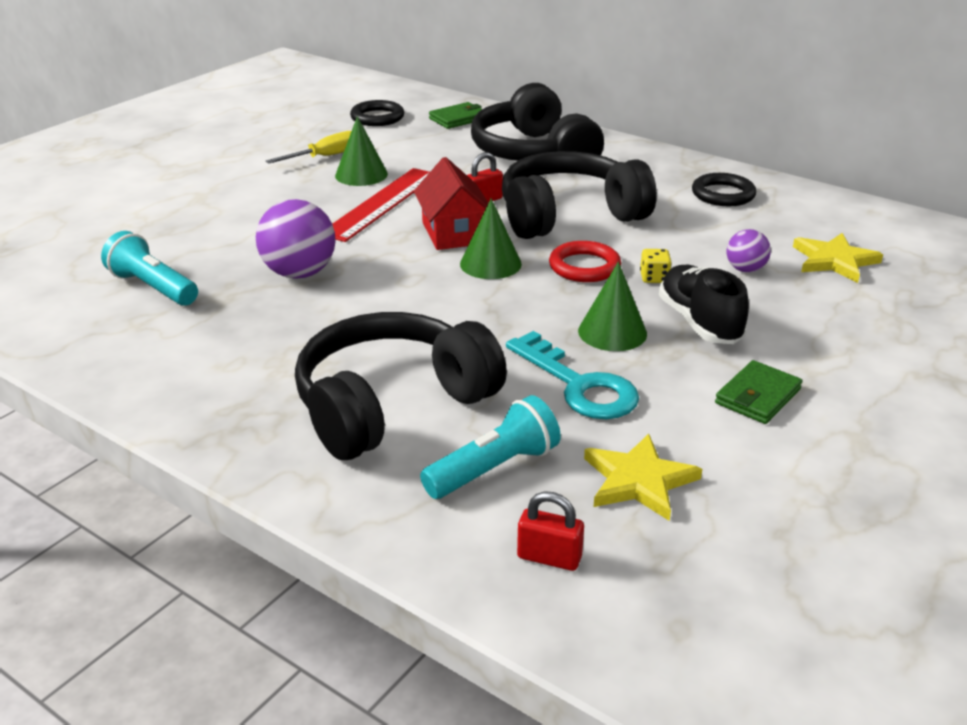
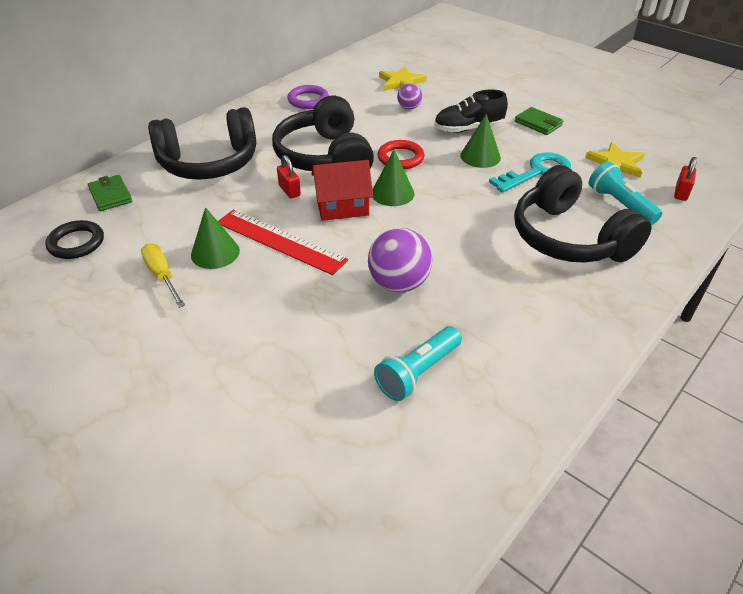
camera: 85 degrees left, 10 degrees up
(654, 278) = (417, 136): yellow dice -> none
(723, 194) = (308, 100): black ring -> purple ring

